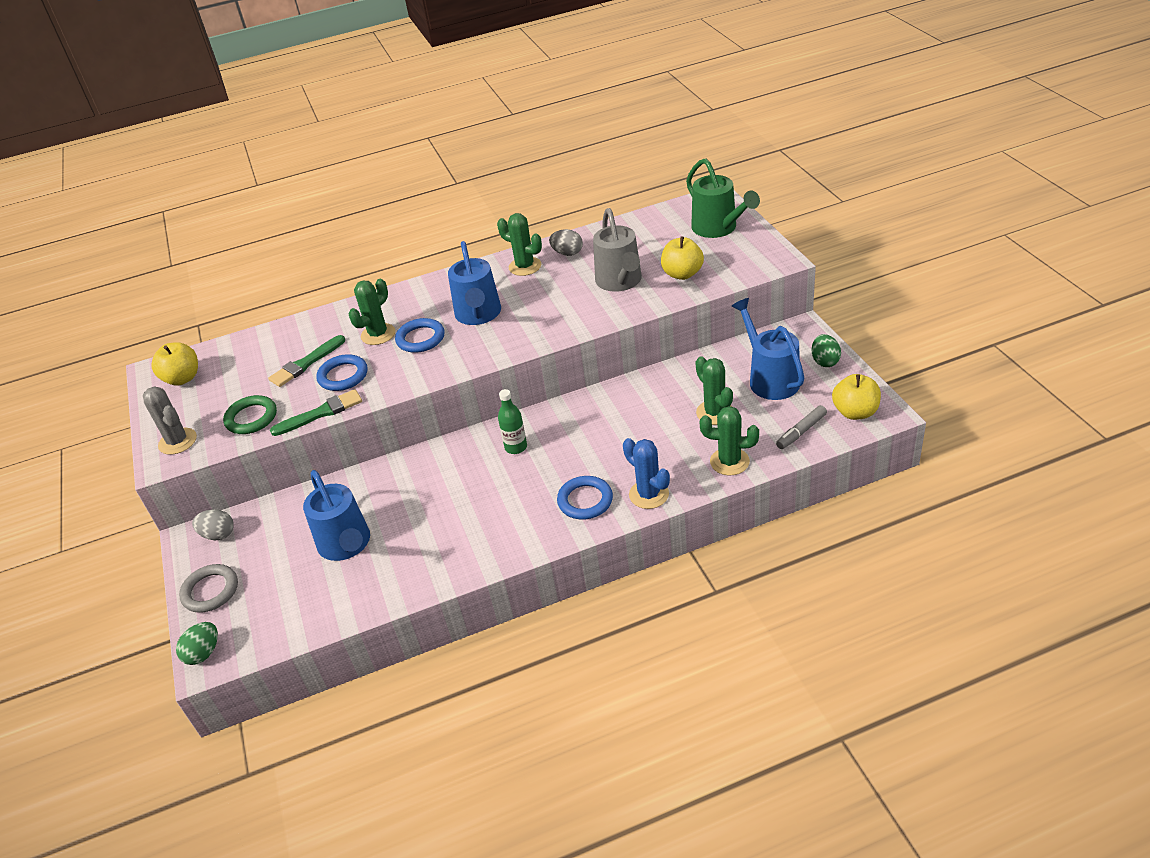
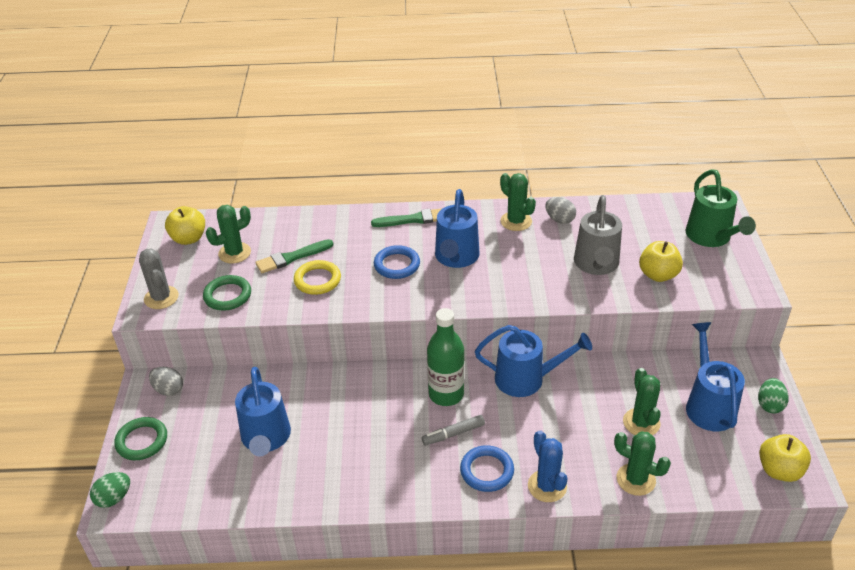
camera: 15 degrees right, 0 degrees up
(210, 591) = (142, 441): grey ring -> green ring
(321, 413) = (285, 311): green brush -> green brush (413, 219)
(343, 376) = (317, 280): blue ring -> yellow ring
(378, 334) = (362, 249): green cactus -> green cactus (234, 253)
(516, 447) = (446, 394): green bottle -> green bottle, size x1.63
(590, 409) = (527, 379): none -> blue watering can
(801, 432) = (717, 472): grey marker -> grey marker (453, 434)

